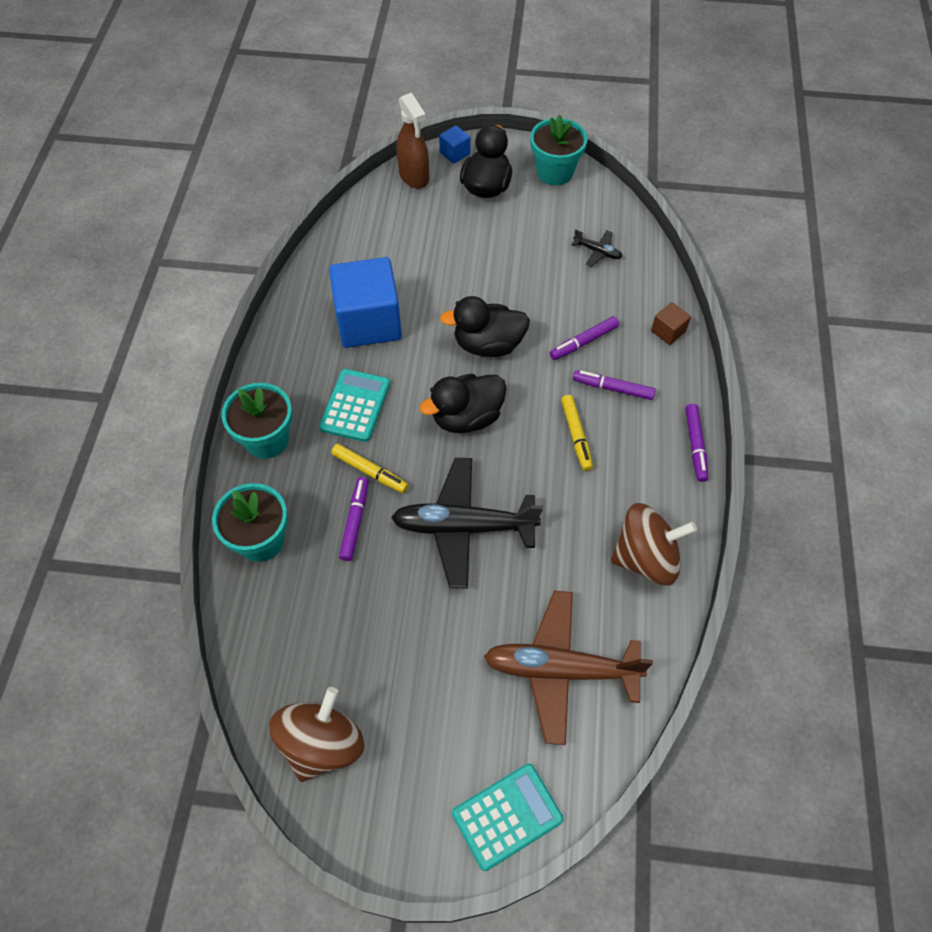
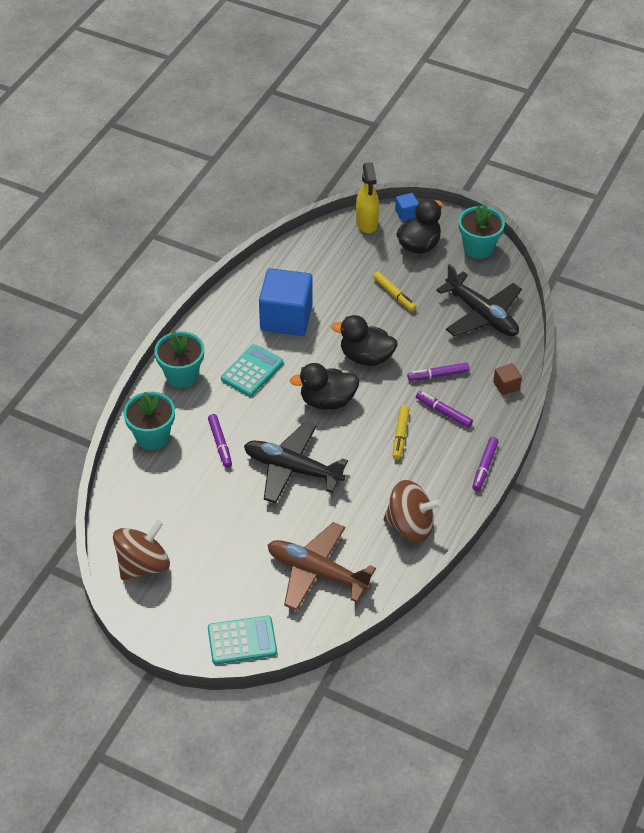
camera: 20 degrees right, 10 degrees down
(355, 521) = (220, 444): purple marker -> purple marker turned 135 degrees clockwise
(370, 472) = (243, 416): yellow marker -> yellow marker (394, 294)
(414, 176) = (367, 223): brown spray bottle -> yellow spray bottle
(597, 251) = (481, 315): black plane -> black plane, size x2.31

